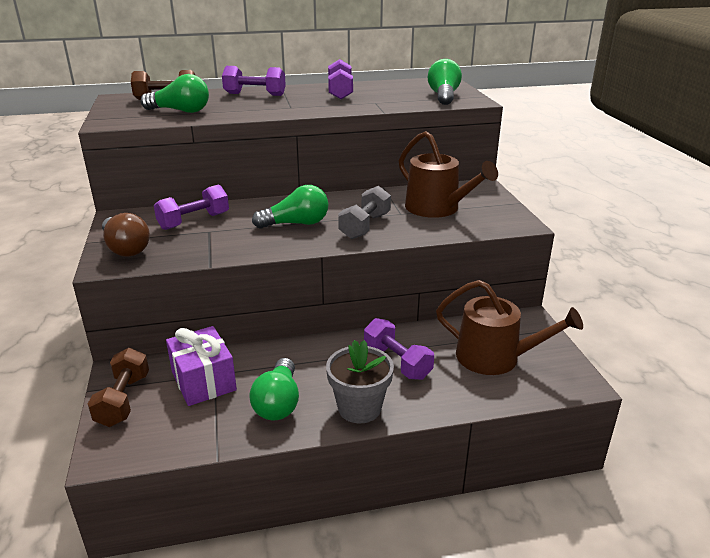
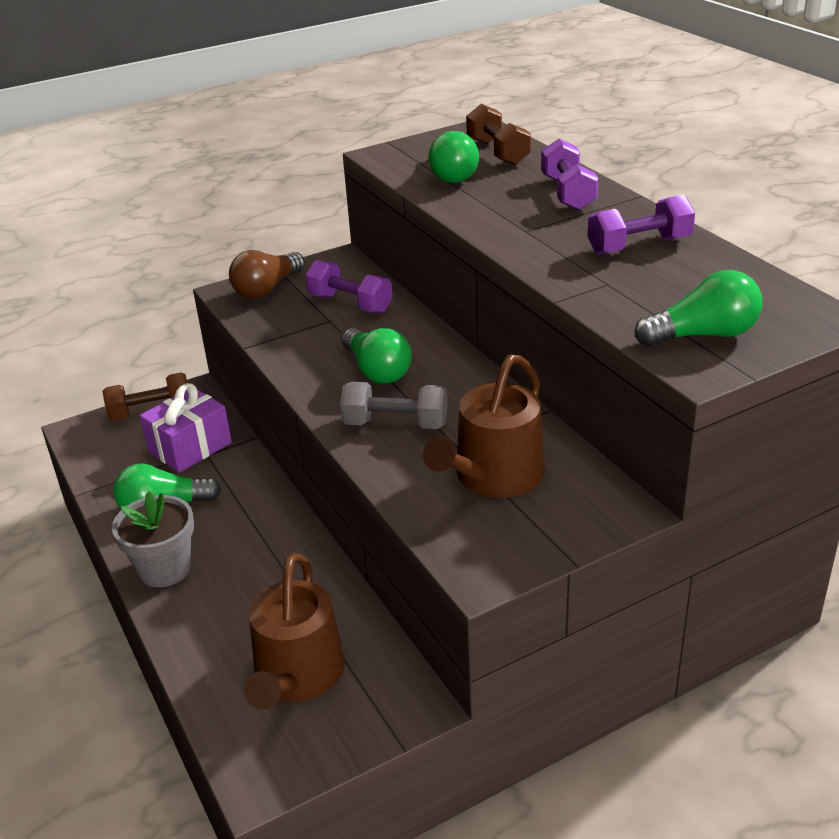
camera: 75 degrees right, 5 degrees up
(397, 362) = (260, 581): purple dumbbell -> none

